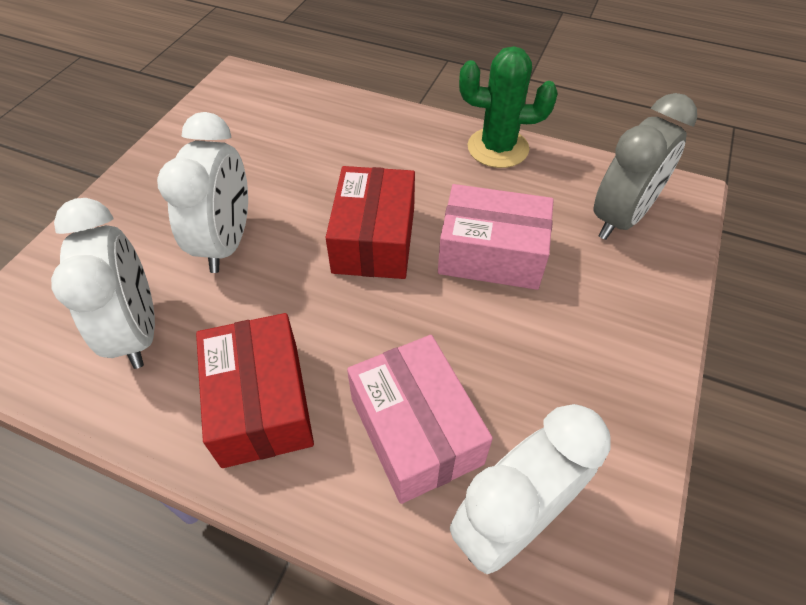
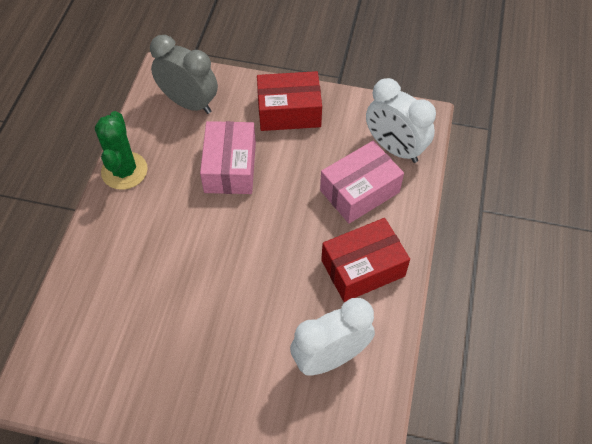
camera: 100 degrees left, 5 degrees up
(226, 243) = (244, 327): white clock -> none
(374, 239) = (227, 234): red box -> red box (289, 111)

